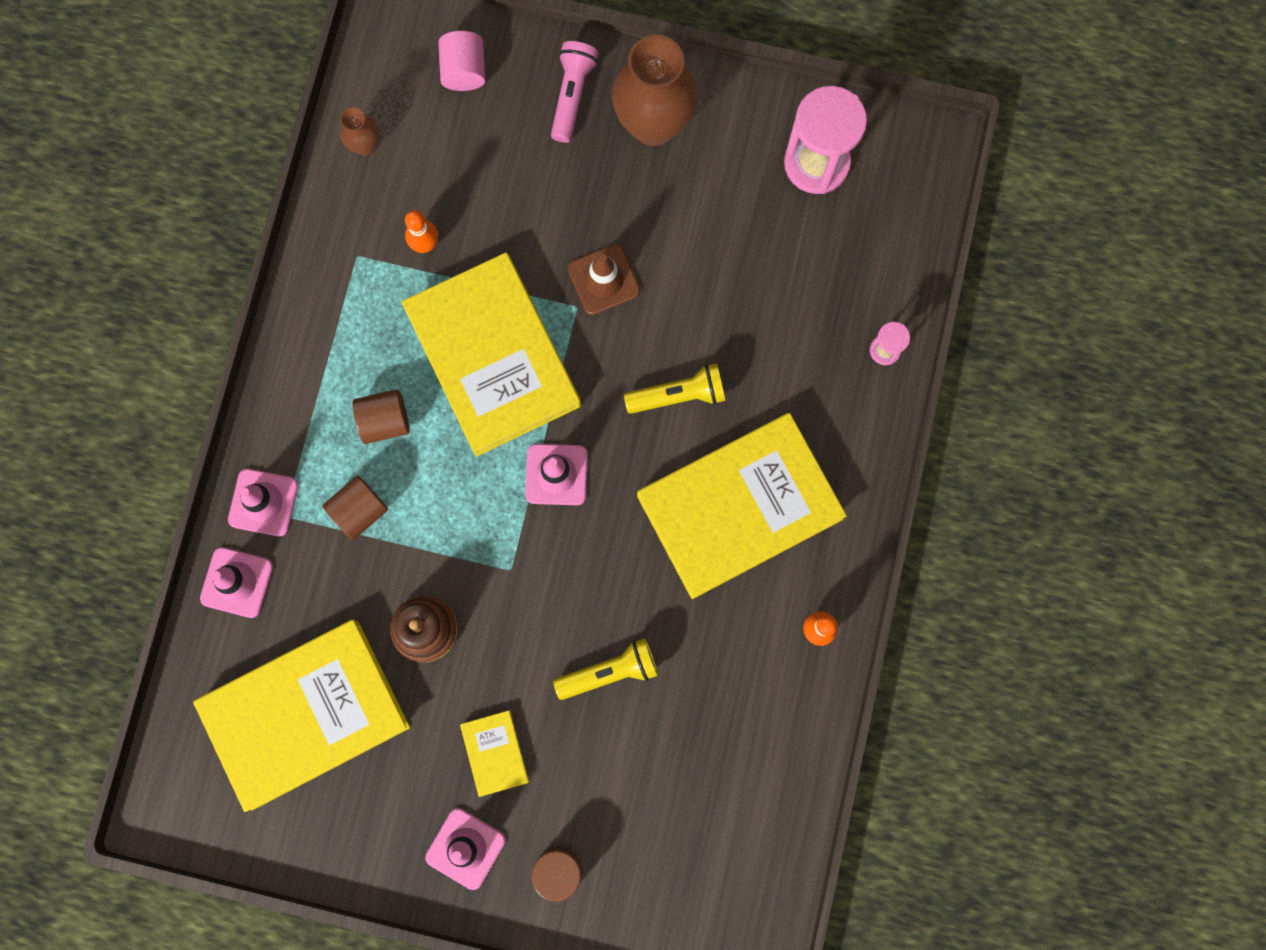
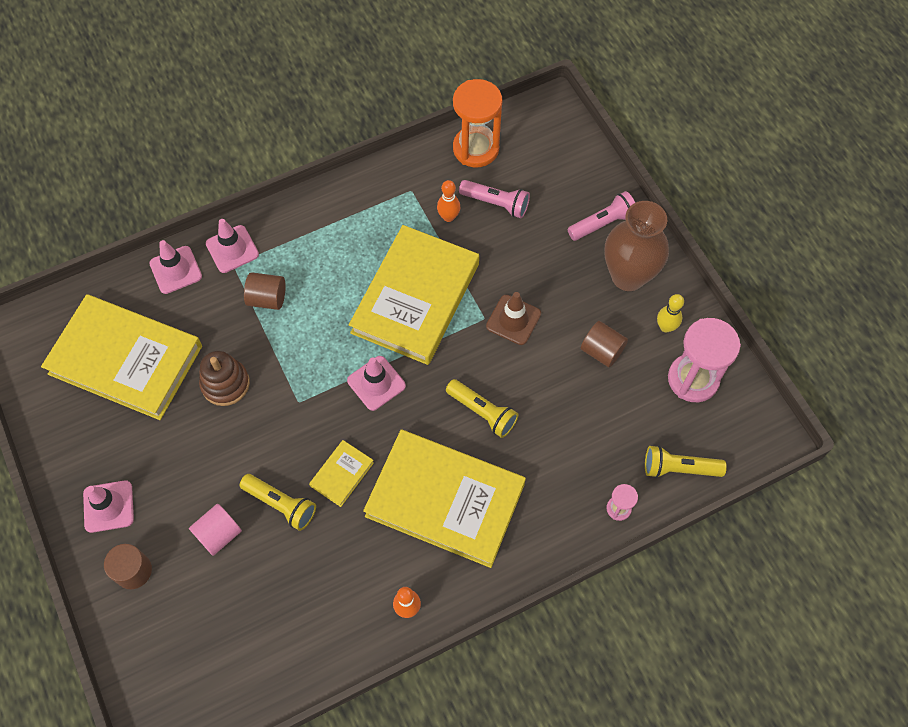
camera: 50 degrees right, 15 degrees down
(365, 145) = (476, 148): brown vase -> orange hourglass
(384, 421) = (330, 272): brown cylinder -> brown cylinder (602, 351)
(452, 182) = (496, 204): none -> pink flashlight
(464, 70) = (563, 162): pink cylinder -> pink cylinder (219, 534)
(494, 753) = (180, 478): yellow book -> yellow book (342, 474)
(740, 138) = (666, 327): none -> yellow bowling pin
(893, 258) = (679, 468): none -> yellow flashlight

